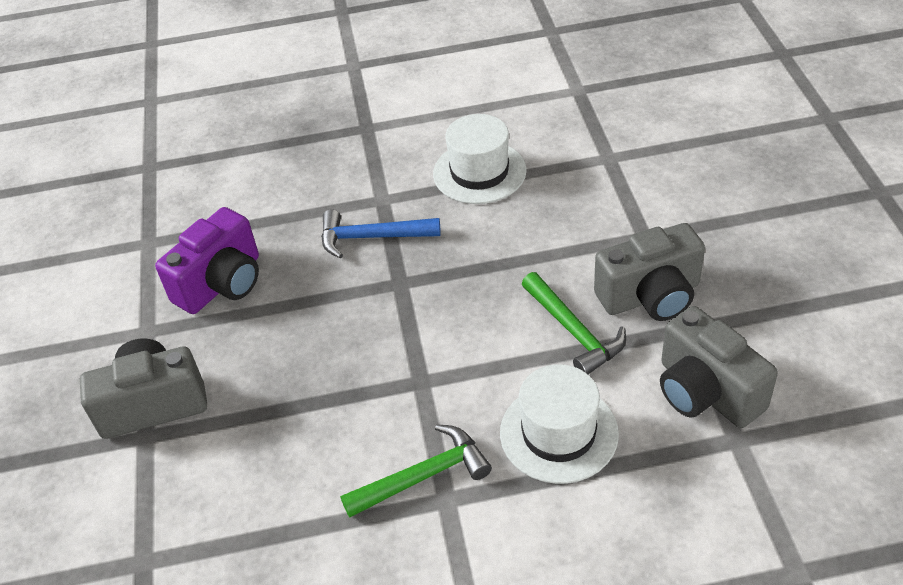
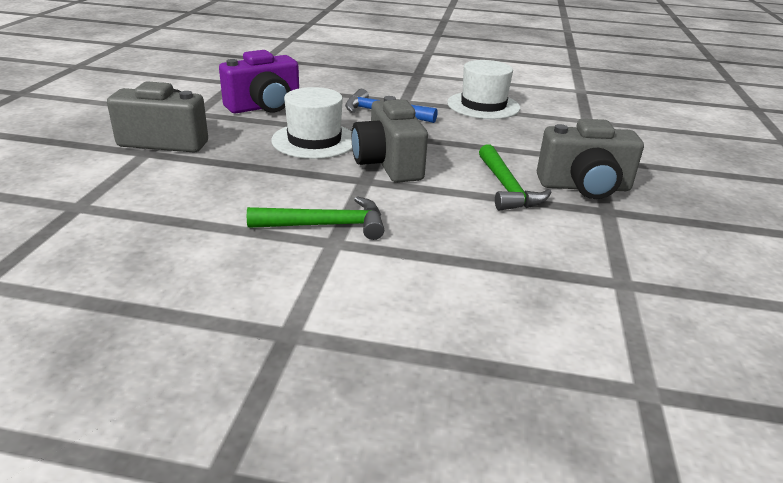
camera: 15 degrees right, 15 degrees down
(558, 433) = (457, 234): white hat -> white hat (314, 140)
(706, 392) = (607, 248): grey camera -> grey camera (388, 164)

